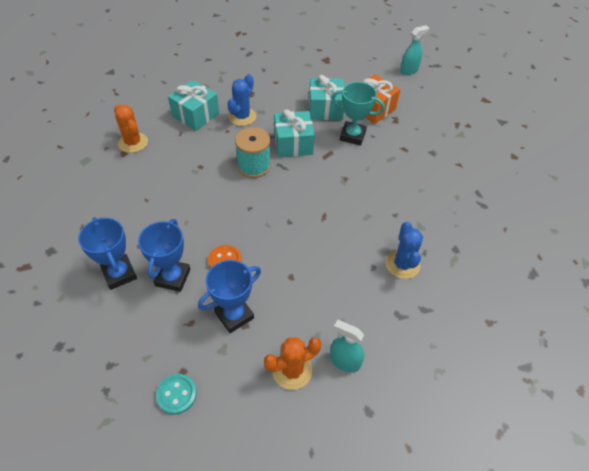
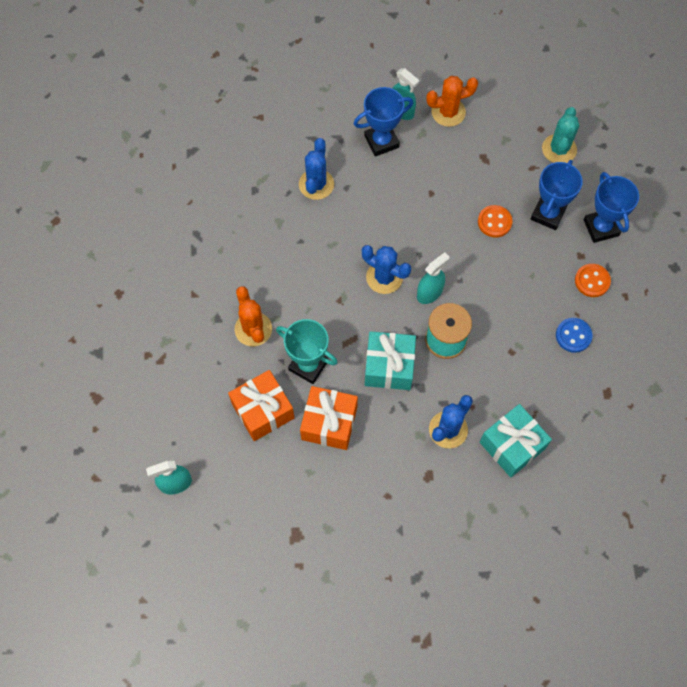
camera: 165 degrees left, 15 degrees up
(131, 226) = (592, 281): none -> orange button
(133, 143) = (596, 408): orange cactus -> orange cactus (253, 329)
(149, 184) = (573, 336): none -> blue button
(161, 350) = (559, 149): none -> turquoise cactus
(176, 394) = (546, 113): turquoise button -> none
(234, 315) = (491, 166): blue trophy -> blue trophy (381, 141)
(273, 194) = (429, 293): none -> turquoise spray bottle
(314, 199) = (384, 277): none -> blue cactus
(325, 109) = (329, 423): turquoise gift -> orange gift

